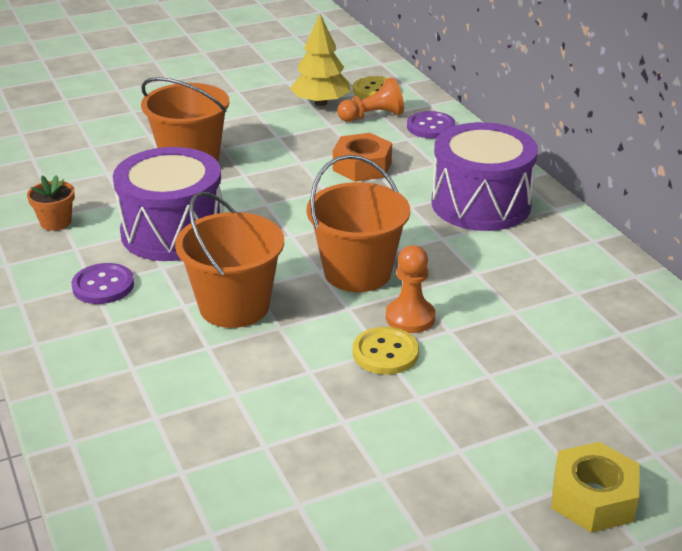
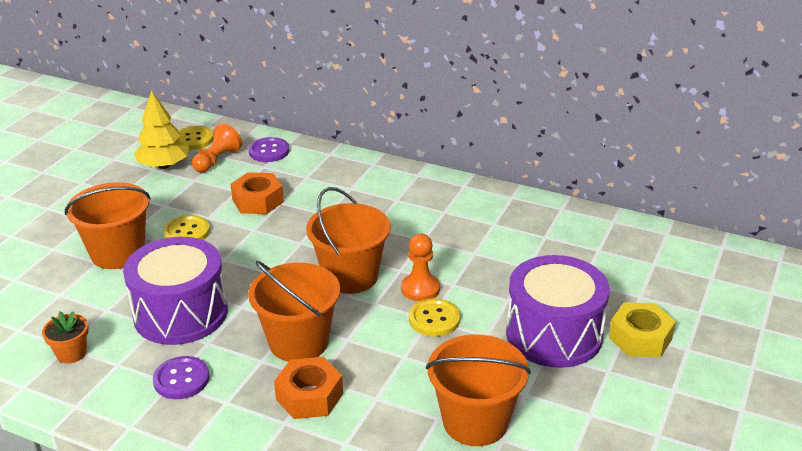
camera: 40 degrees left, 0 degrees up
(181, 358) = (309, 396): none -> orange nut
(266, 167) = (186, 232): none -> yellow button
(295, 471) = (475, 422): none -> orange bucket
(481, 204) = (370, 192): purple drum -> purple drum (554, 334)

